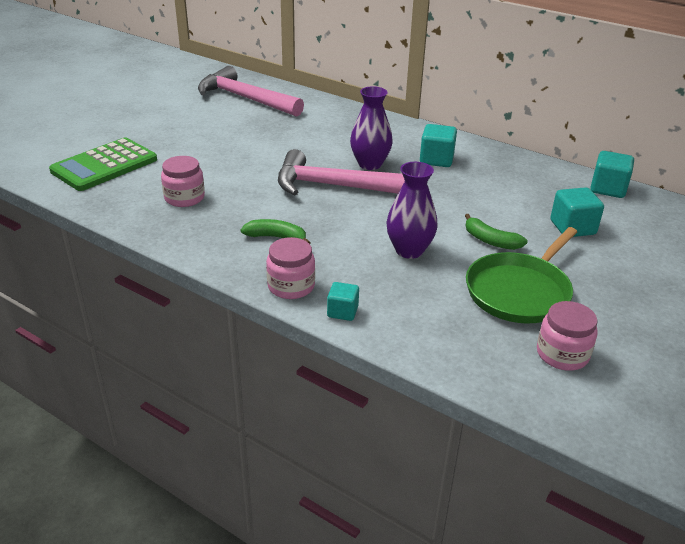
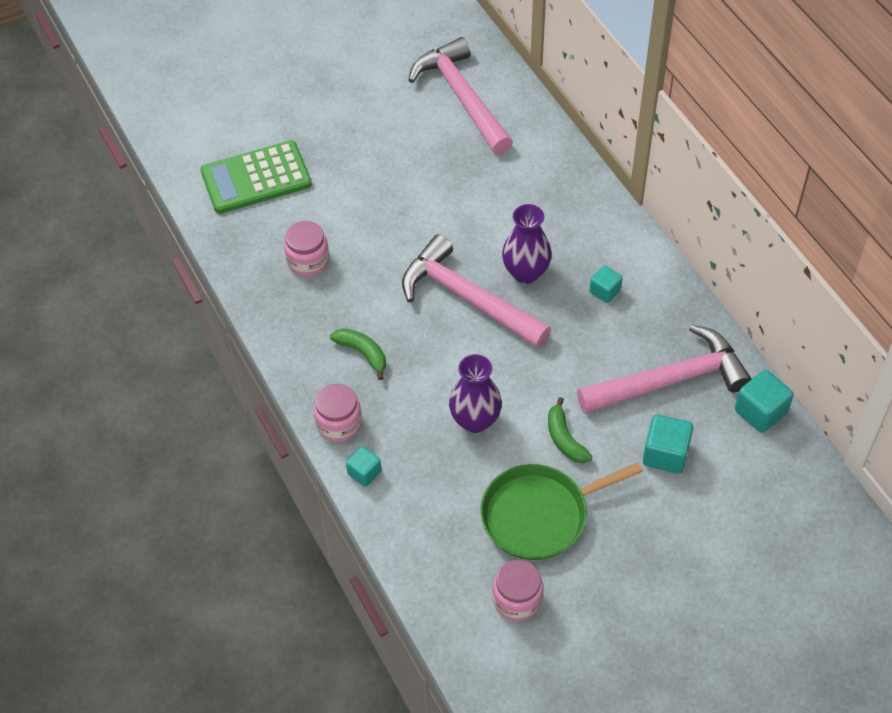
camera: 30 degrees right, 20 degrees up
(436, 160) = (605, 291): turquoise cube -> turquoise cube, size x0.63
(530, 190) = (670, 380): none -> pink hammer

